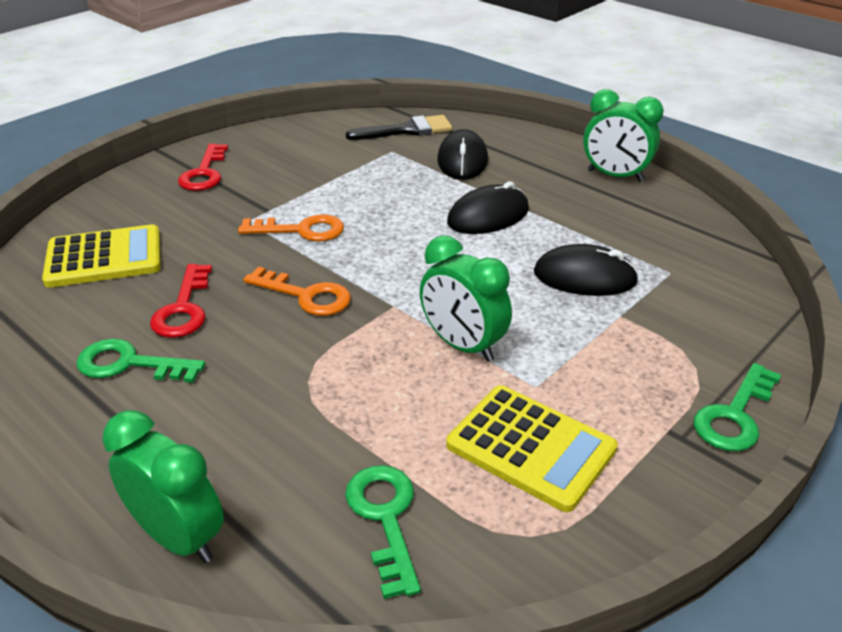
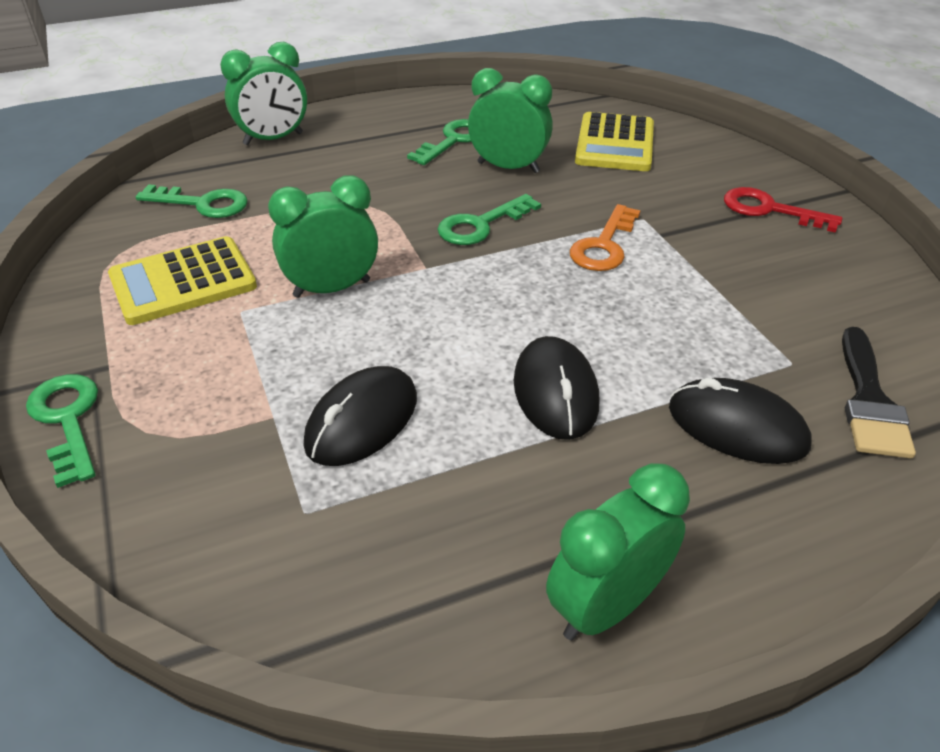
camera: 115 degrees right, 5 degrees up
(183, 308) = (508, 167): red key -> green clock
(306, 296) = (481, 225): orange key -> green key

